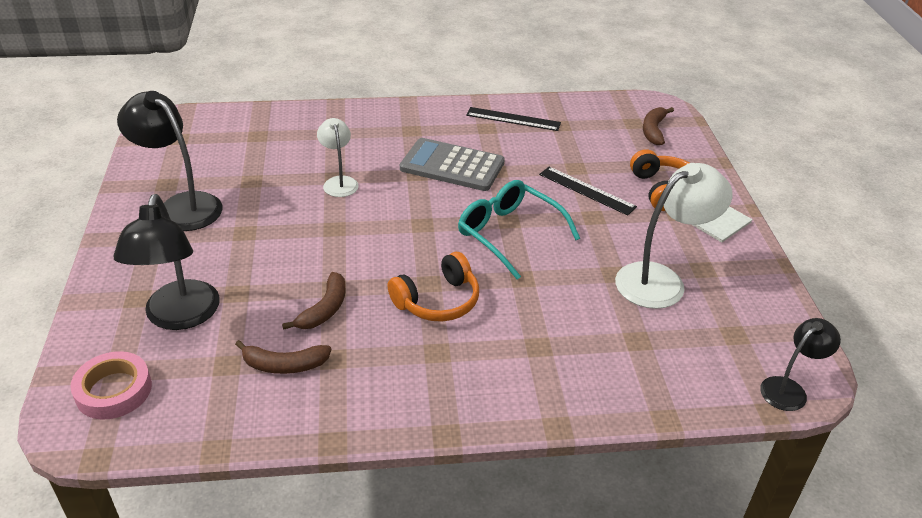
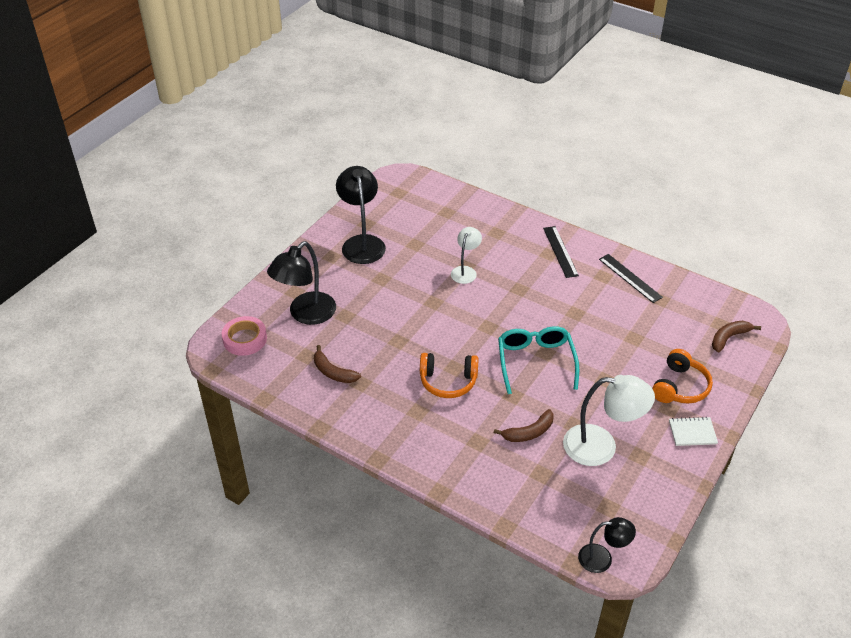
camera: 40 degrees right, 5 degrees up
(324, 309) = (381, 351): brown banana -> brown banana (529, 432)
(452, 166) = (549, 294): grey calculator -> none
(586, 190) = (622, 358): black ruler -> black ruler (560, 251)

